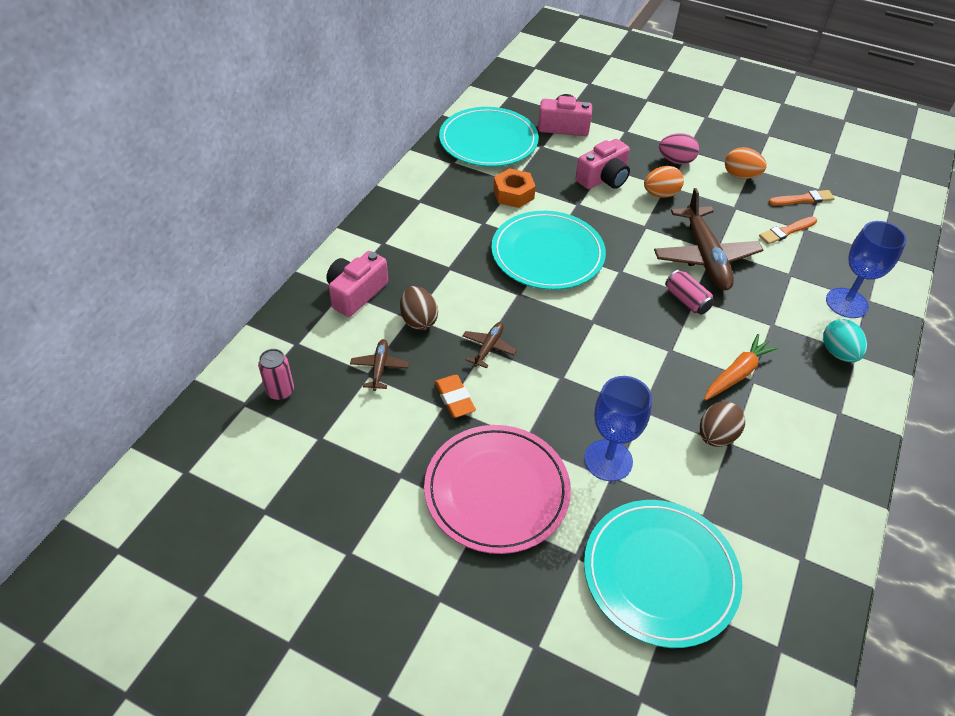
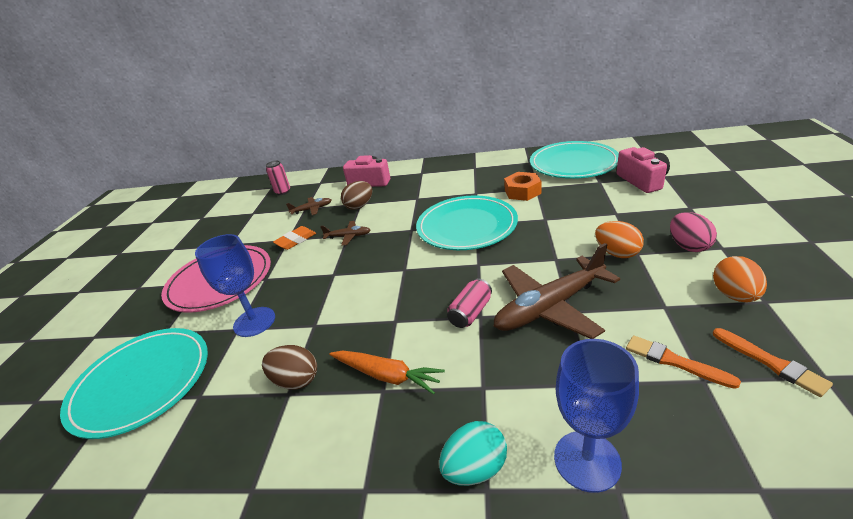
camera: 75 degrees right, 15 degrees down
(603, 178) = (597, 219): pink camera -> none

